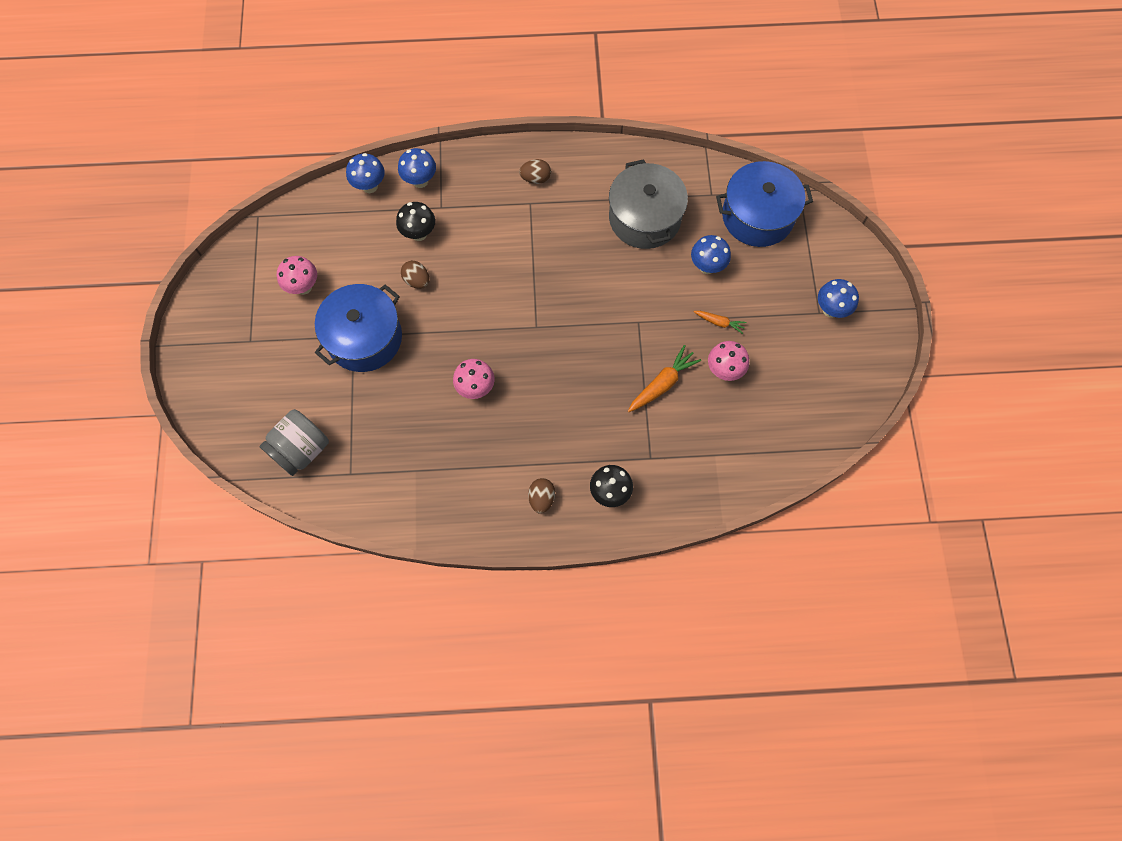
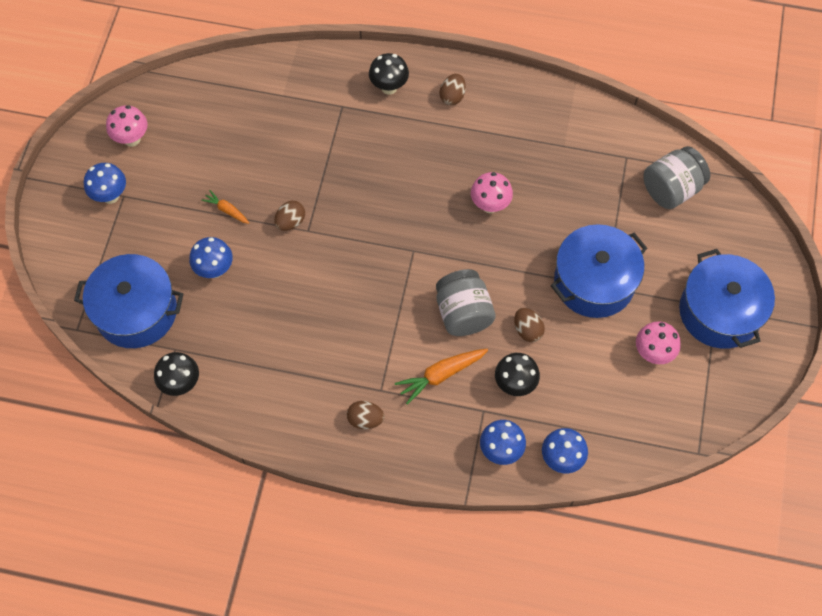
camera: 165 degrees left, 5 degrees down
(246, 338) = (719, 312): none -> blue pot
(476, 281) = (463, 313): none -> grey jar
(644, 218) = (259, 340): grey pot -> none
(657, 326) = (290, 222): none -> brown egg
(662, 384) = (306, 166): orange carrot -> orange carrot (441, 375)
(694, 170) = (181, 383): none -> black mushroom
(724, 370) = (242, 164): pink mushroom -> pink mushroom (132, 139)

